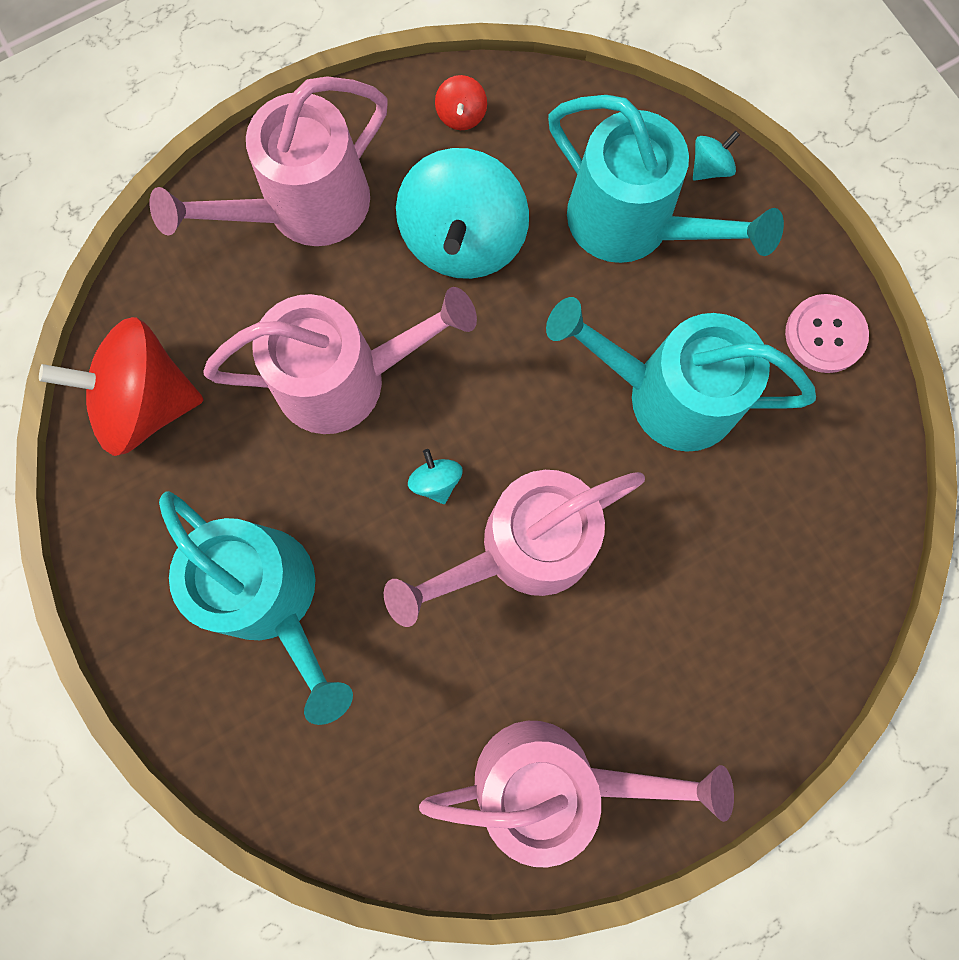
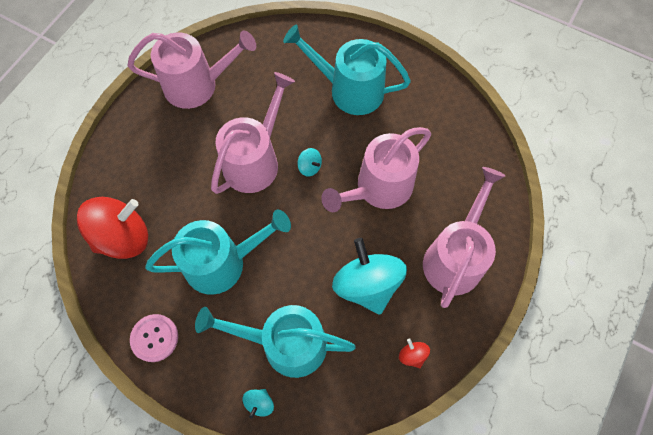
camera: 150 degrees right, 10 degrees down
(147, 402) = (456, 133): red spinning top -> red spinning top (123, 237)
(551, 779) = (197, 85): pink watering can -> pink watering can turned 150 degrees counterclockwise

